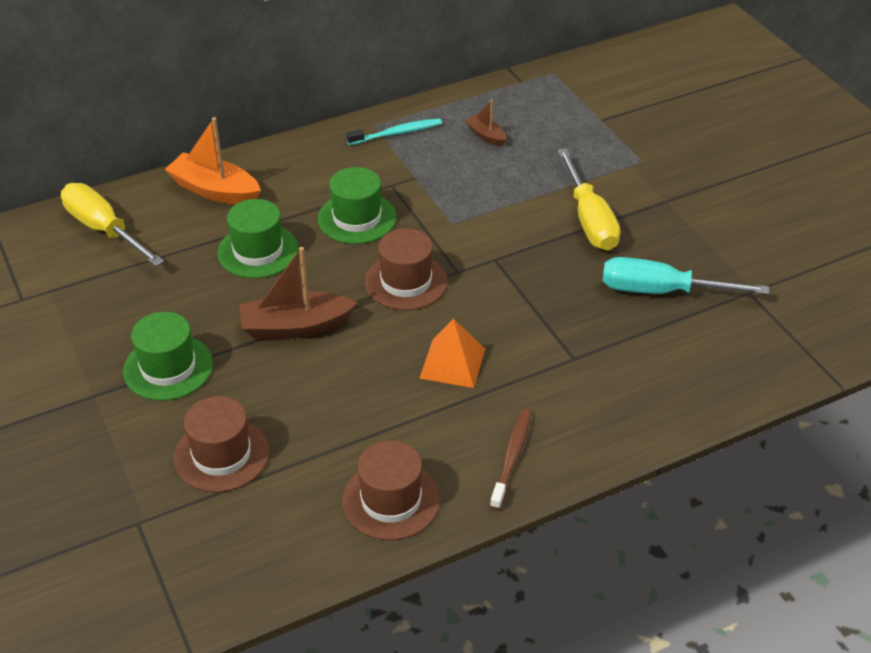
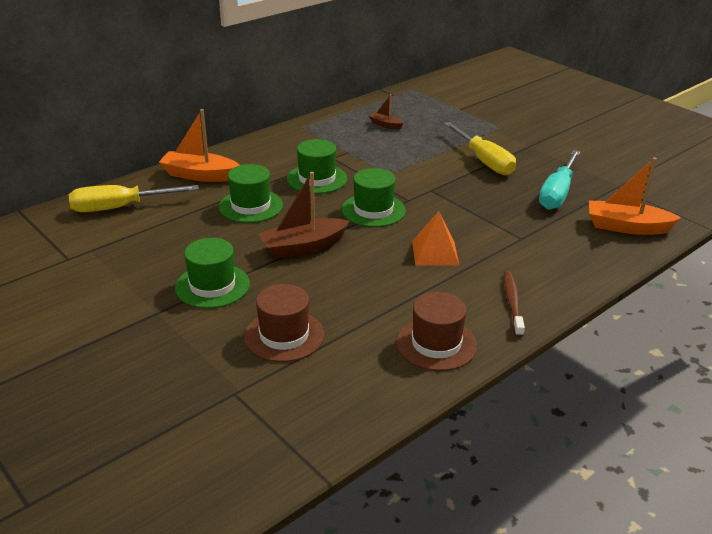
camera: 15 degrees left, 10 degrees down
(104, 229) = (119, 208): yellow screwdriver -> yellow screwdriver turned 45 degrees counterclockwise
(396, 133) = (321, 130): turquoise toothbrush -> none
(406, 282) = (373, 210): brown hat -> green hat
(661, 291) = (557, 193): turquoise screwdriver -> turquoise screwdriver turned 60 degrees counterclockwise
(725, 363) = (626, 227): none -> orange boat

